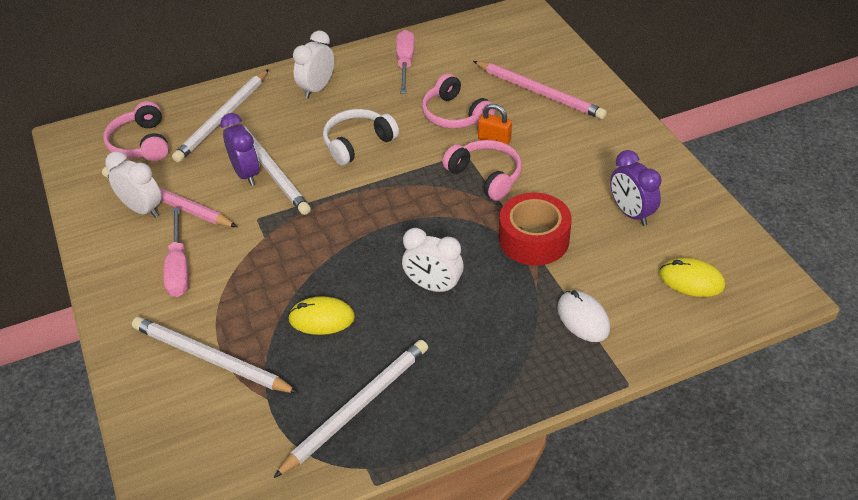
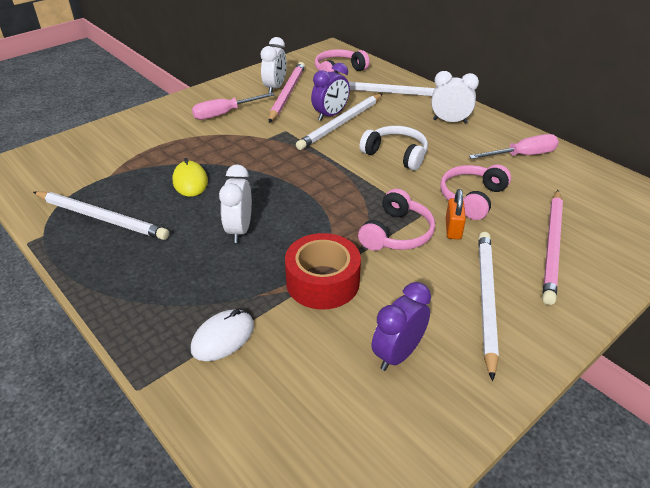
camera: 70 degrees right, 5 degrees down
(210, 359) = (143, 145): white pencil -> white pencil (485, 300)
(691, 280) = (308, 429): yellow mouse -> none

